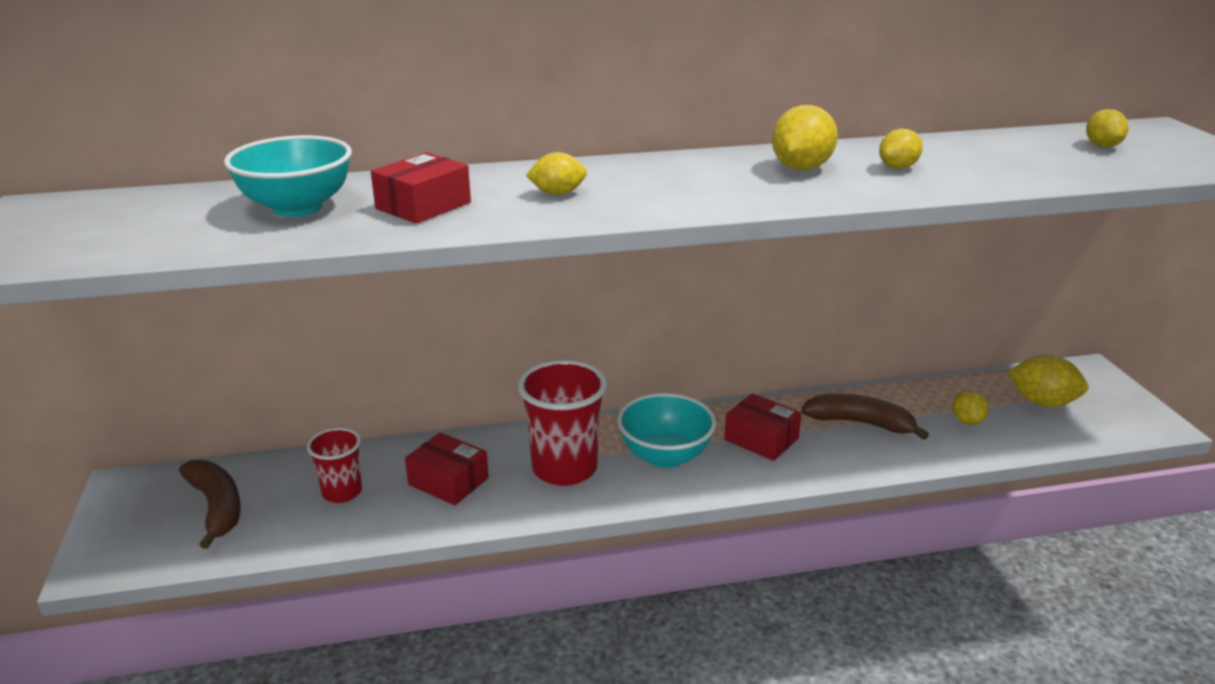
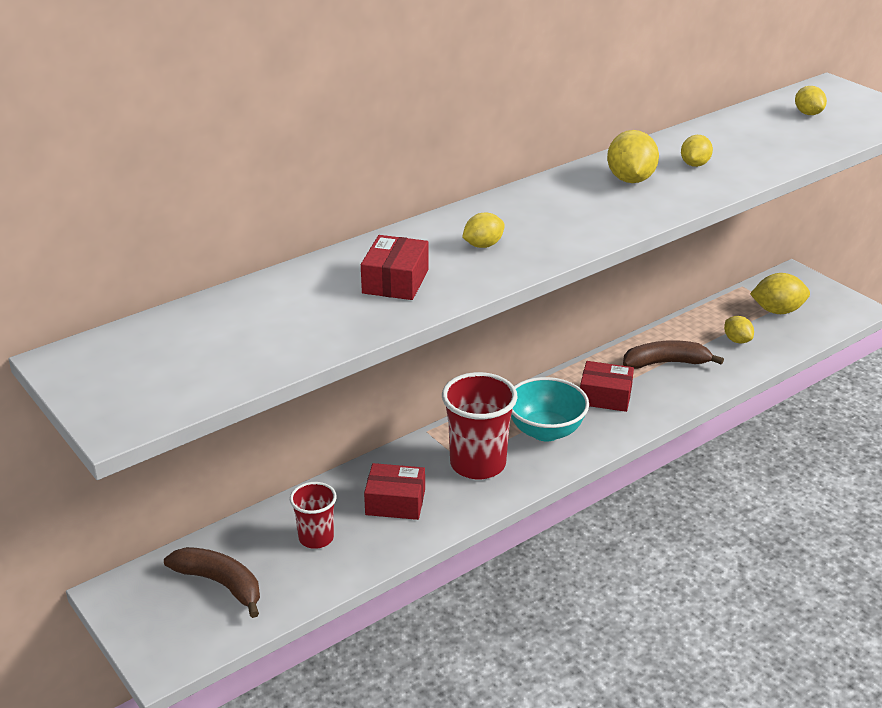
camera: 25 degrees left, 5 degrees up
(297, 207) = (297, 307): turquoise bowl -> none

